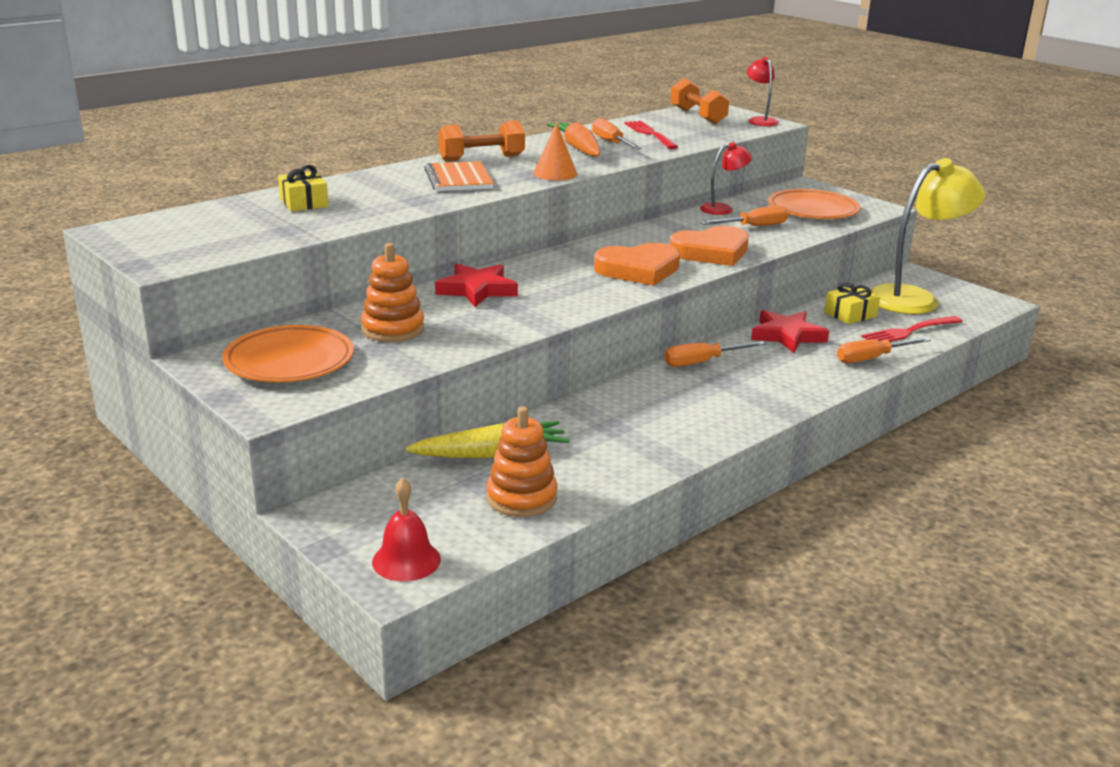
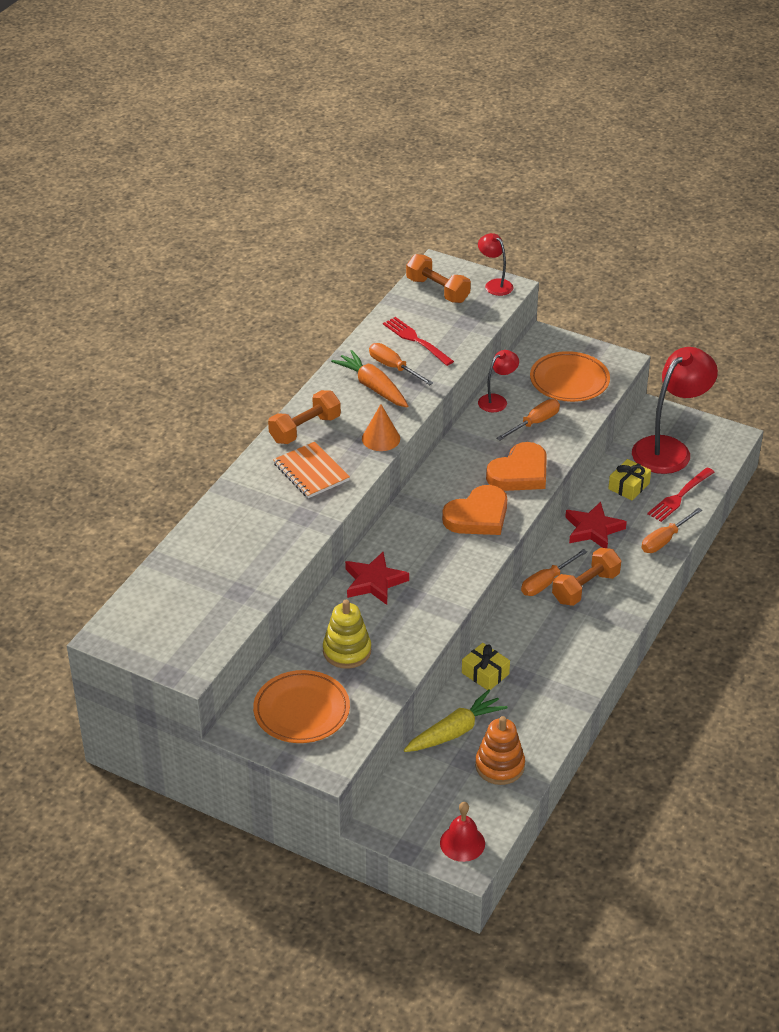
camera: 20 degrees left, 15 degrees up
(304, 202) = (218, 548): yellow gift -> yellow gift (485, 673)
(393, 329) = (347, 651): orange stacking toy -> yellow stacking toy
(748, 375) = (585, 588): none -> orange dumbbell
(914, 298) = (669, 449): yellow lamp -> red lamp

